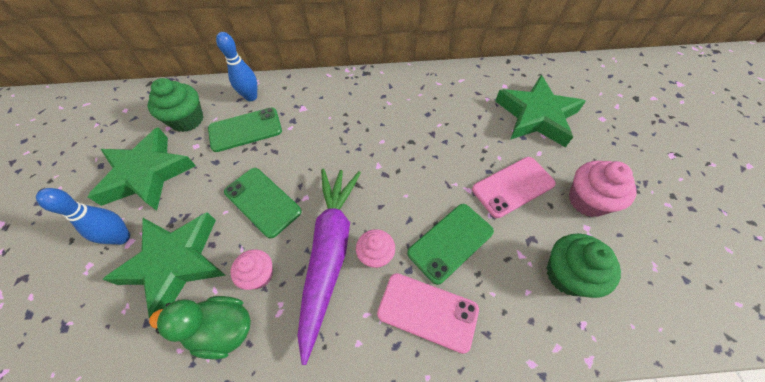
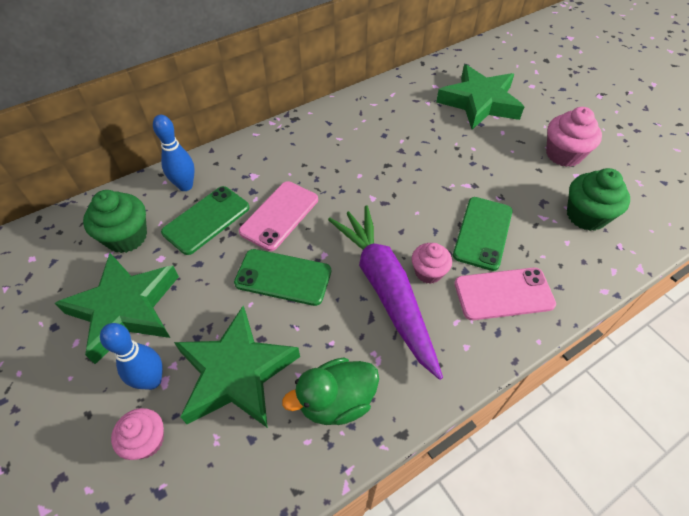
camera: 30 degrees left, 5 degrees down
(259, 275) = (333, 340): pink cupcake -> pink cupcake (146, 441)
(513, 186) = (500, 167): pink phone -> pink phone (279, 215)

